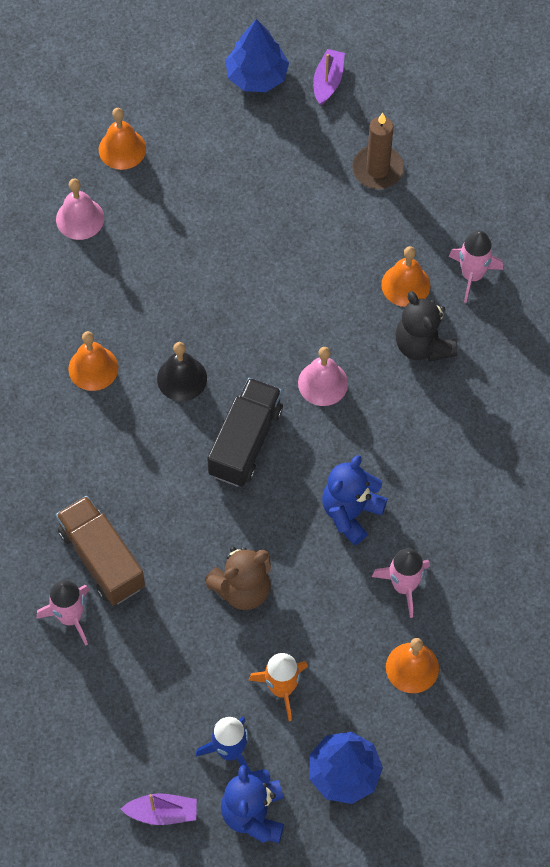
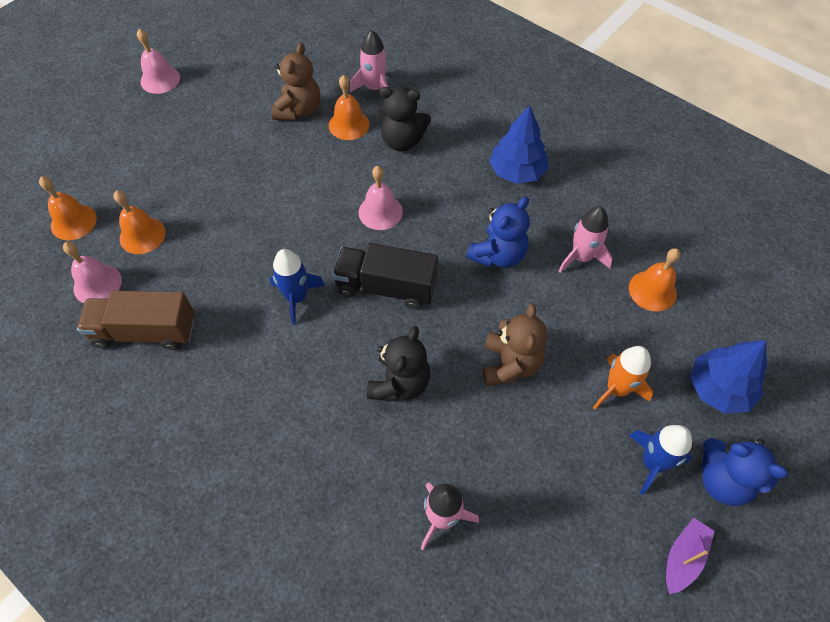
camera: 55 degrees left, 5 degrees down
(93, 368) = (231, 354): orange bell -> orange bell (142, 235)
(102, 559) = (406, 456): brown truck -> brown truck (145, 331)
(161, 513) = (399, 383): none -> black teddy bear
(182, 378) = (297, 297): black bell -> blue rocket
(245, 442) = (386, 287): black truck -> black truck turned 45 degrees counterclockwise
(257, 76) = (111, 112): blue tree -> blue tree (516, 171)
(328, 81) = (160, 79): purple boat -> pink bell
(351, 512) = (498, 255): blue teddy bear -> blue teddy bear turned 120 degrees counterclockwise
(377, 169) = (250, 91): brown candle -> none
(388, 229) = (299, 110): none -> brown teddy bear

